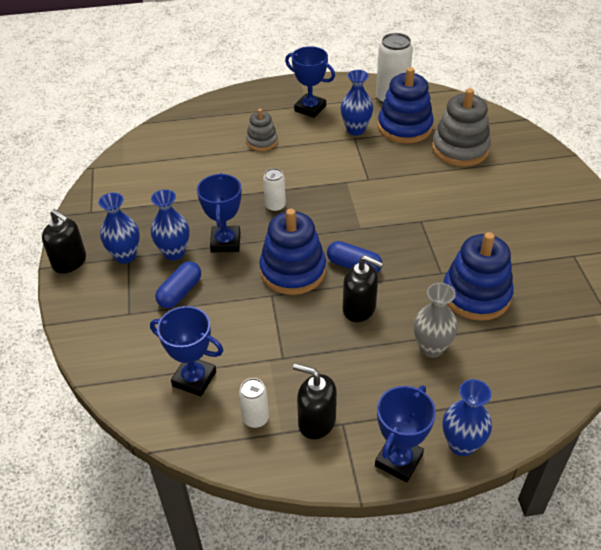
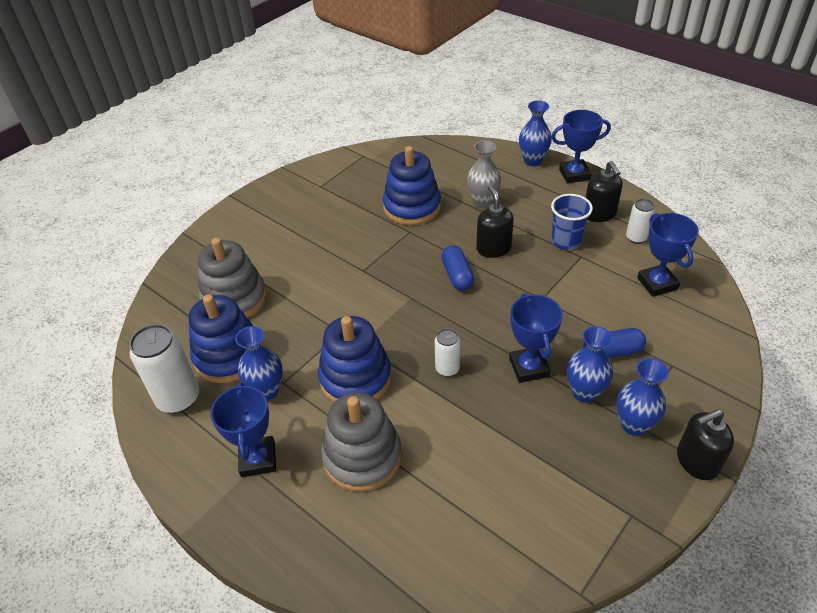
camera: 130 degrees left, 0 degrees up
(70, 262) = (696, 461): black soap dispenser -> black soap dispenser turned 105 degrees counterclockwise
(225, 242) = (529, 367): blue trophy -> blue trophy turned 60 degrees counterclockwise
(262, 141) = (362, 456): grey stacking toy -> grey stacking toy, size x1.76
(293, 271) = (504, 304): blue stacking toy -> blue stacking toy (355, 378)
(312, 364) = (566, 241): none -> blue cup

